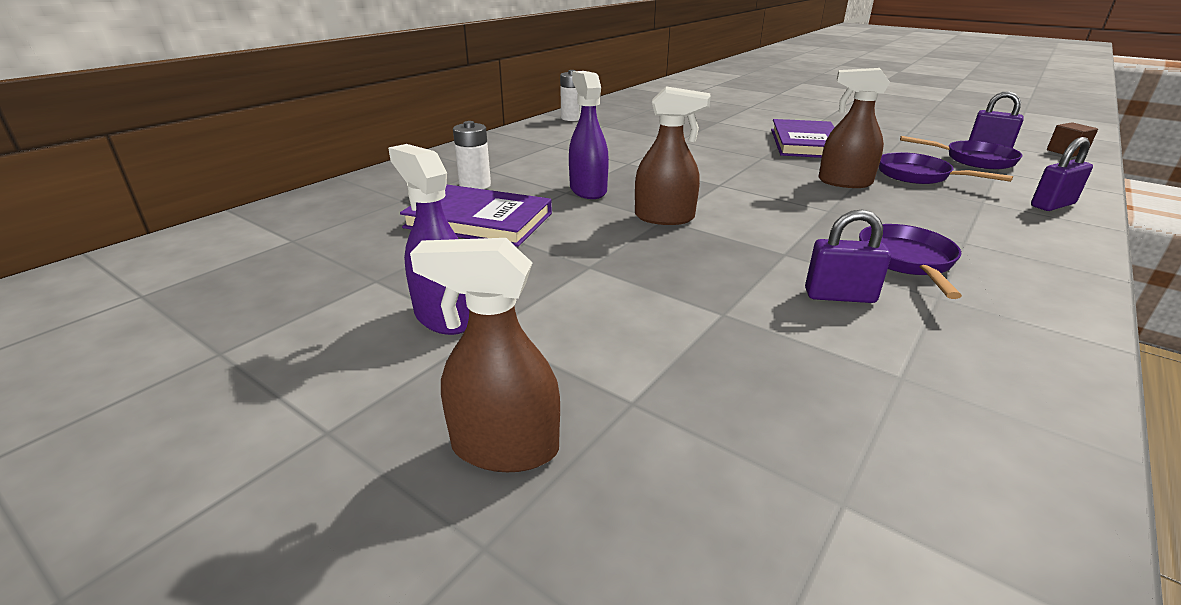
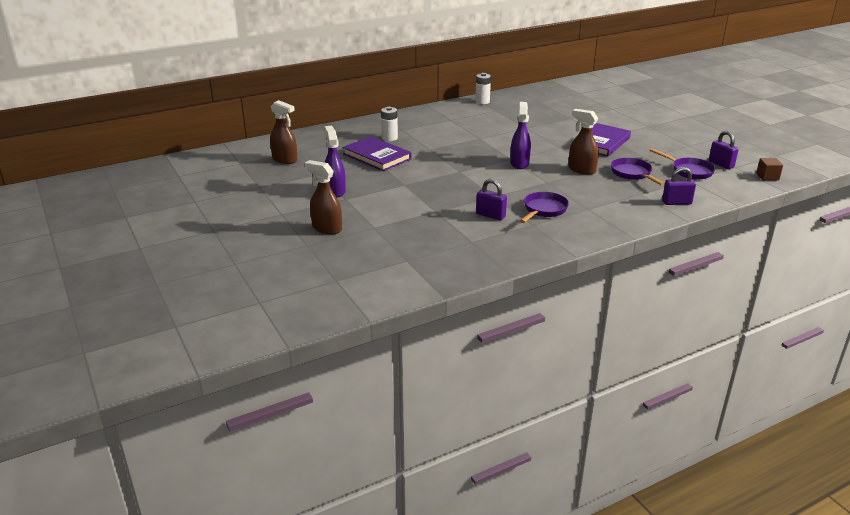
camera: 25 degrees right, 0 degrees up
(588, 190) = (440, 150): purple spray bottle -> purple spray bottle (519, 163)
(664, 218) = (460, 170): brown spray bottle -> brown spray bottle (285, 160)

